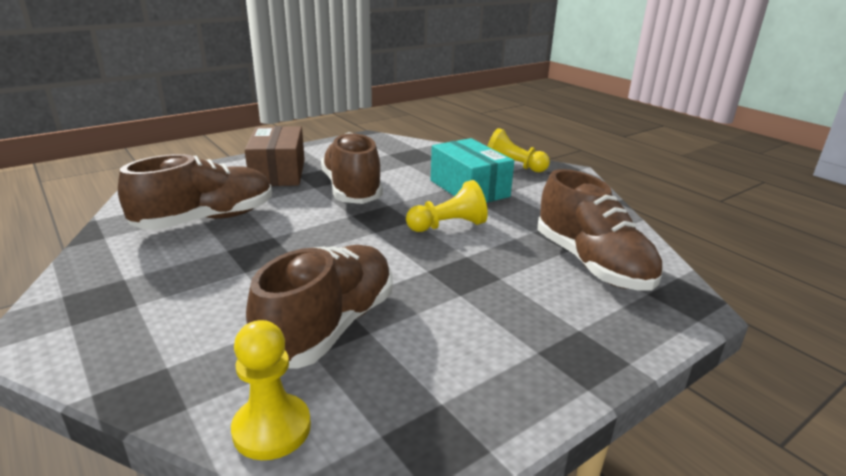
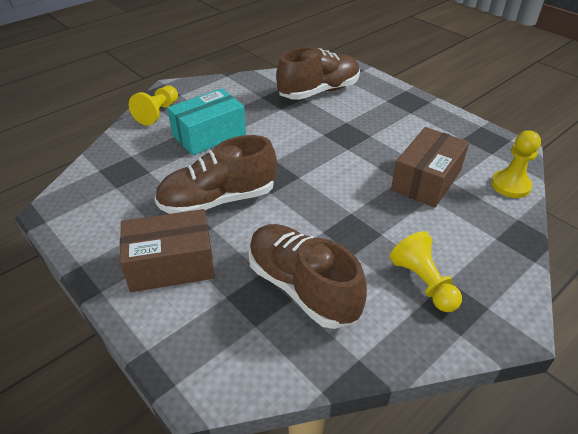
camera: 95 degrees left, 15 degrees up
(329, 327) = (426, 180): brown shoe -> brown box
(448, 226) = (281, 143): yellow pawn -> yellow pawn (423, 282)

